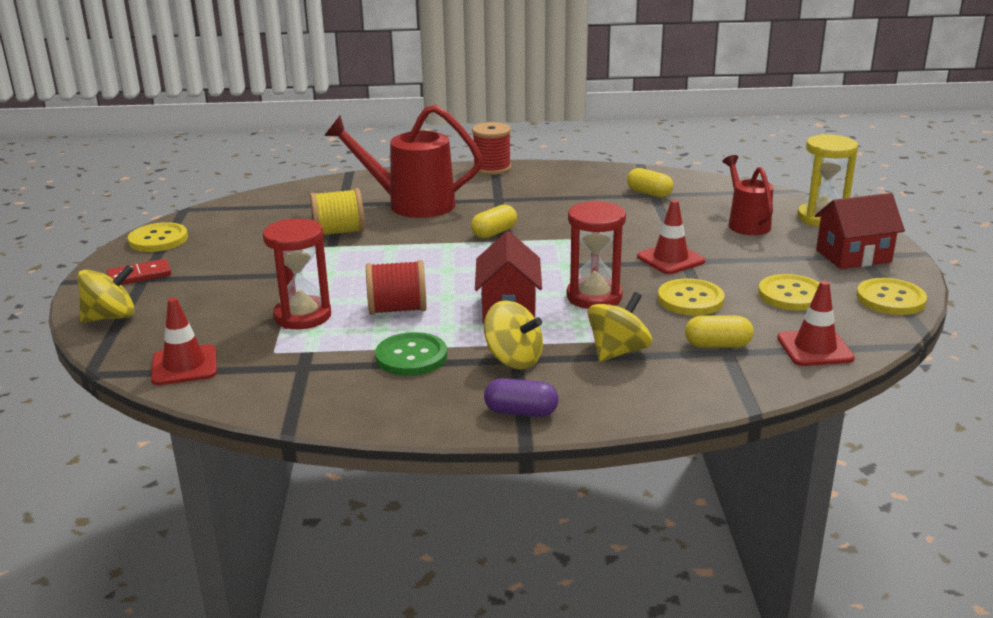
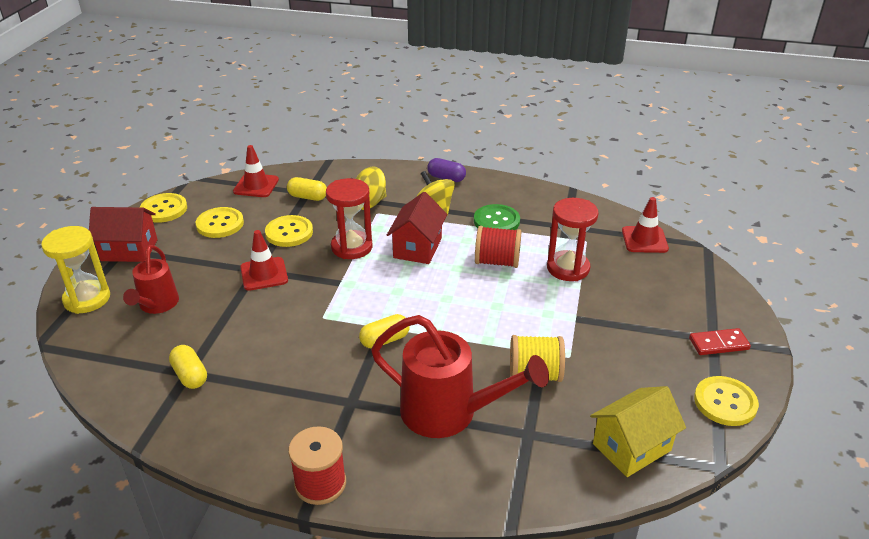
camera: 165 degrees left, 10 degrees up
(111, 317) = (718, 294): yellow spinning top -> none
(254, 208) = (631, 447): none -> yellow house

